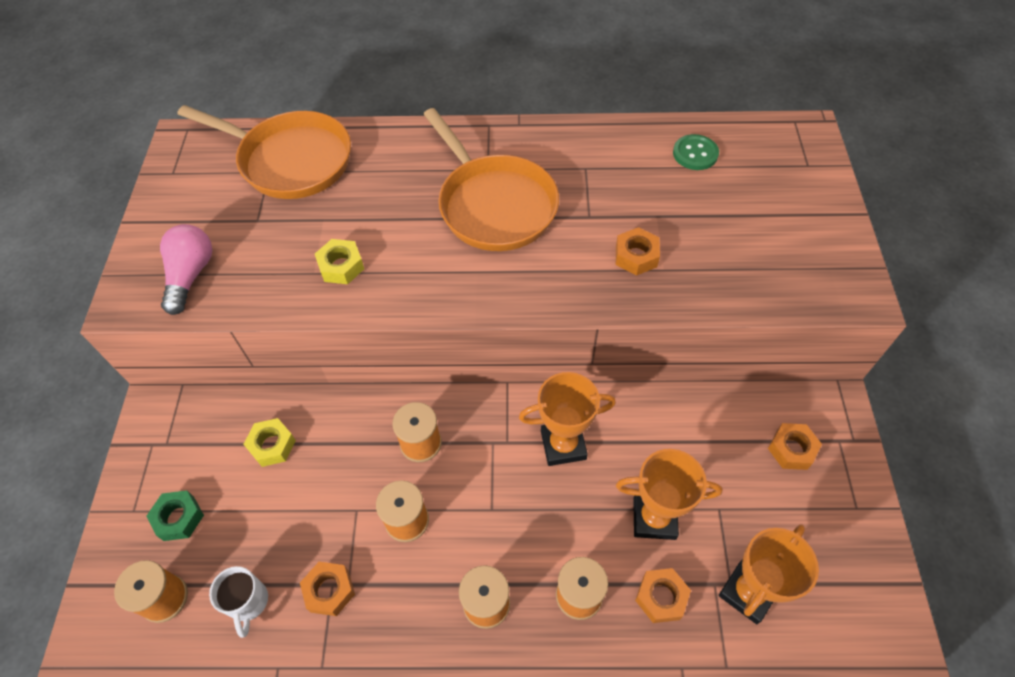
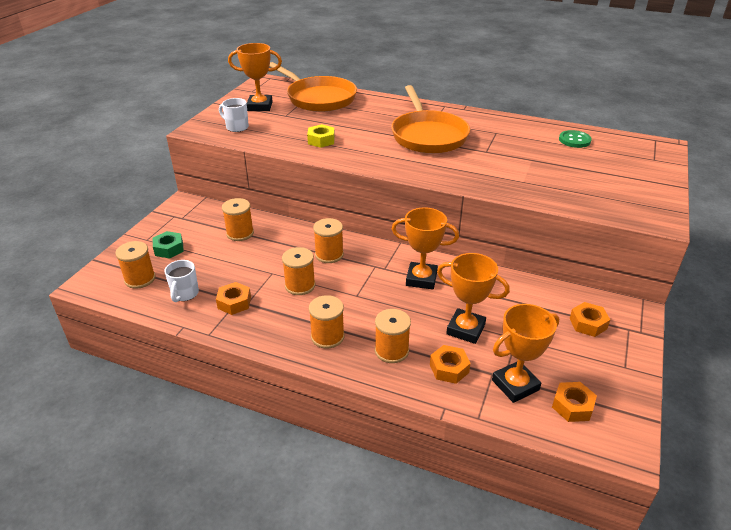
camera: 20 degrees right, 20 degrees down
(191, 275) = (236, 127): pink light bulb -> white mug
(204, 210) = (260, 106): none -> orange trophy
(272, 445) = (240, 233): yellow nut -> orange spool
(636, 256) = (507, 172): orange nut -> orange nut (572, 406)

